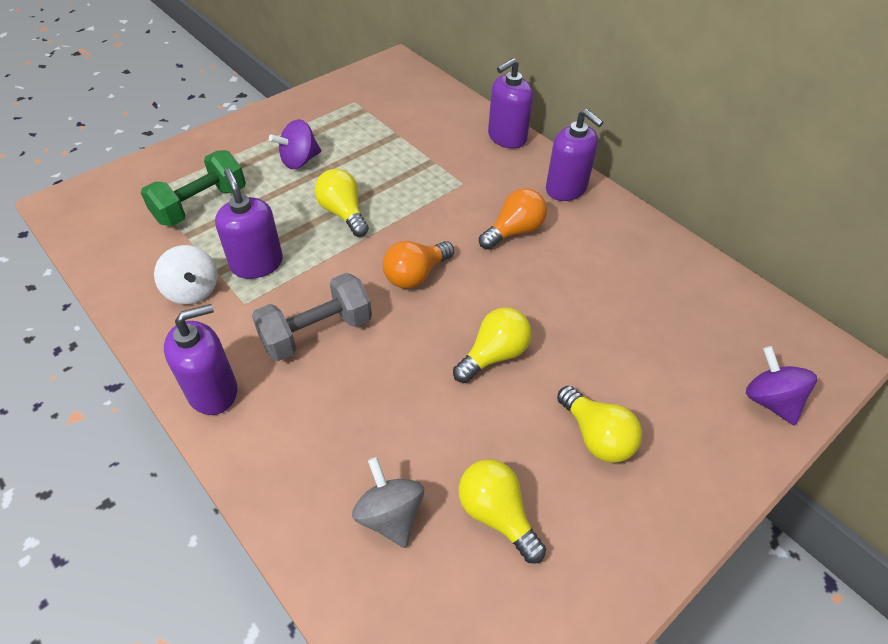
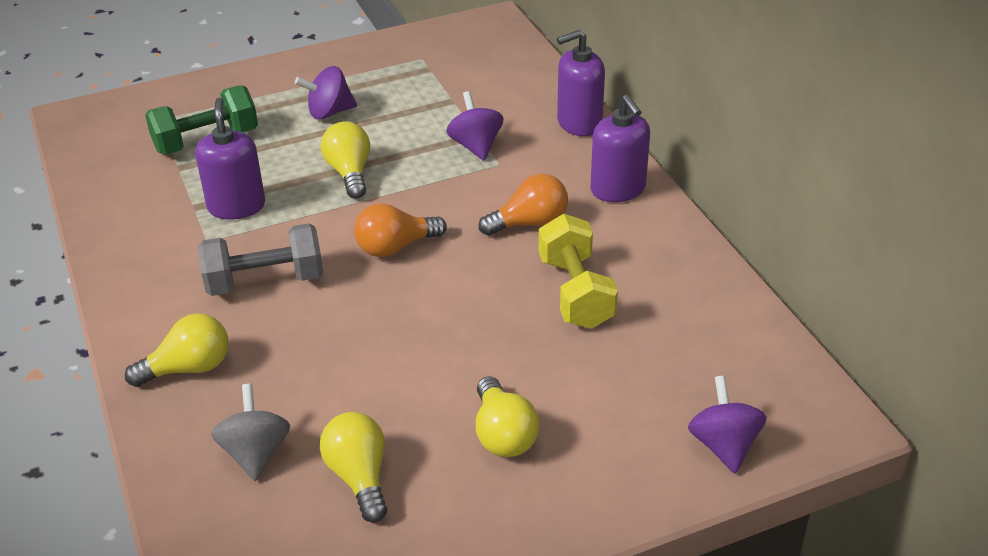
camera: 20 degrees right, 10 degrees down
(193, 291) = (162, 220): white spinning top -> none
(213, 391) = (141, 313): purple soap dispenser -> none
(436, 171) = (476, 146): none -> purple spinning top
(494, 355) = (437, 338): yellow light bulb -> yellow light bulb (189, 368)
(582, 286) = (575, 292): none -> yellow dumbbell

